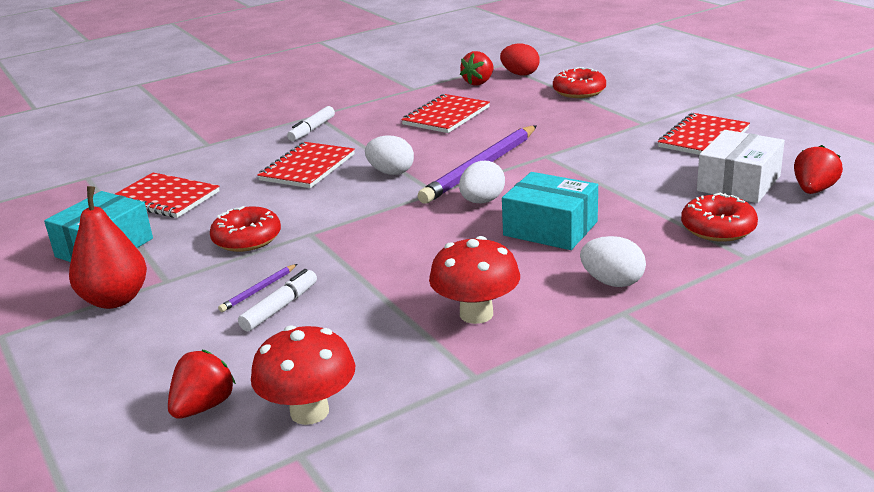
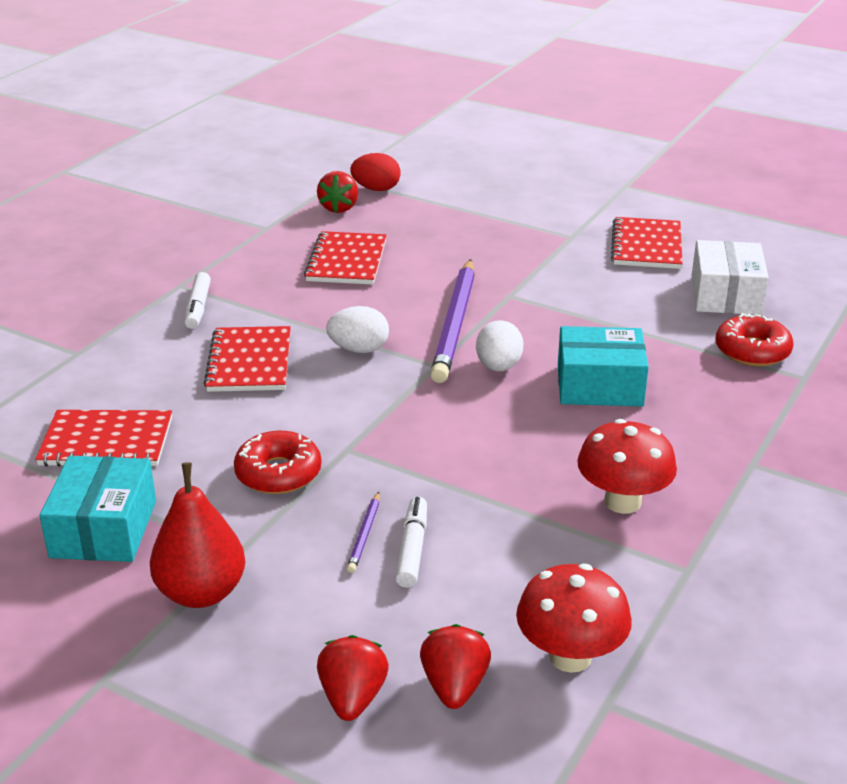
camera: 30 degrees left, 5 degrees up
(579, 91) = (465, 204): red donut -> none
(612, 282) = (714, 433): white egg -> none
(813, 190) = (796, 290): red strawberry -> red strawberry (352, 698)

